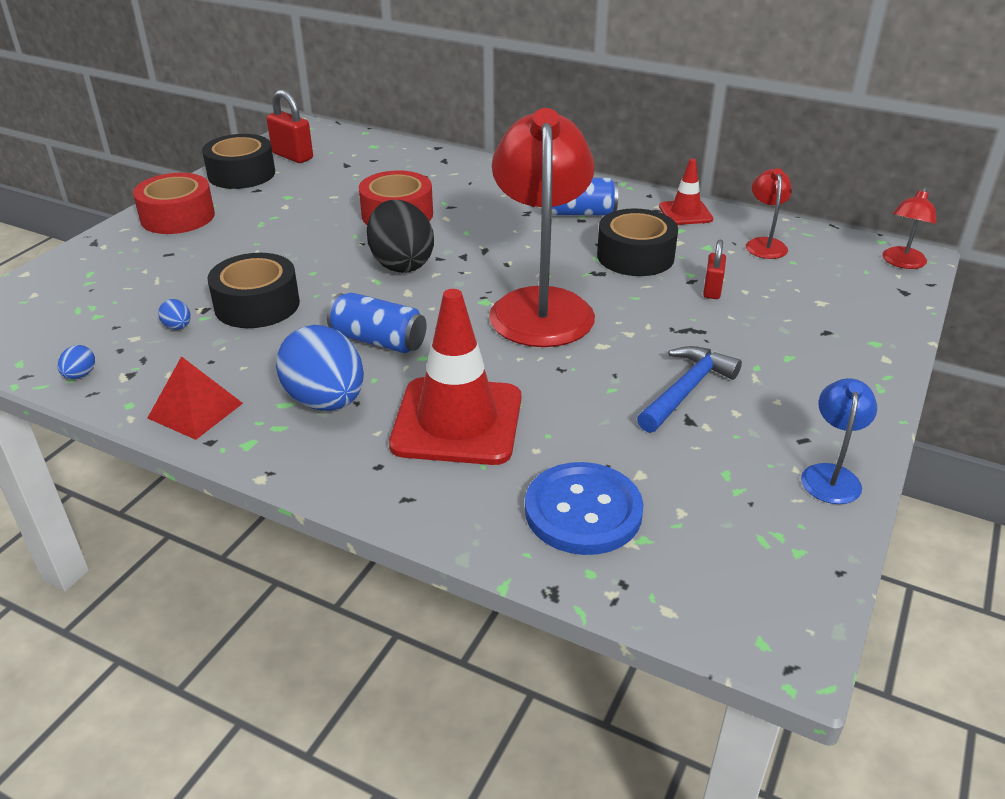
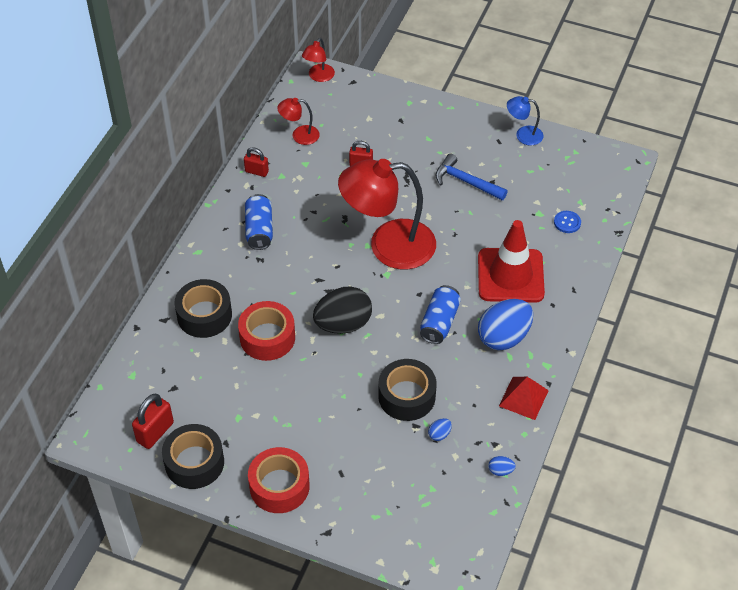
camera: 95 degrees left, 15 degrees up
(583, 511) = (567, 222): blue button -> blue button, size x0.49
(635, 256) = (321, 199): black tape -> black tape (204, 315)
(685, 213) = (256, 171): red traffic cone -> red padlock
(902, 263) = (318, 77): red lamp -> red lamp turned 90 degrees clockwise

